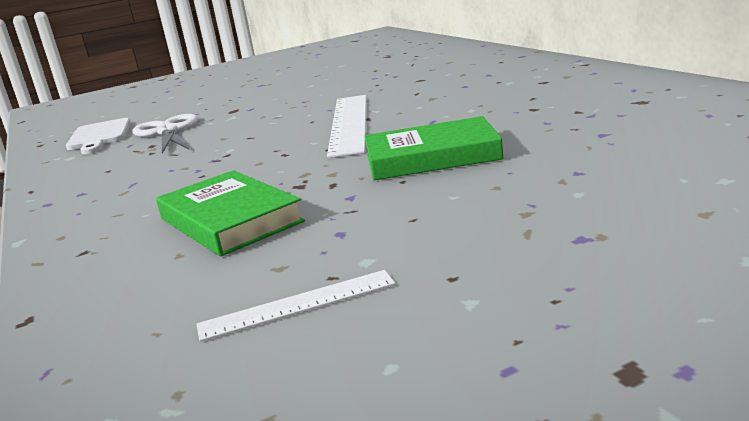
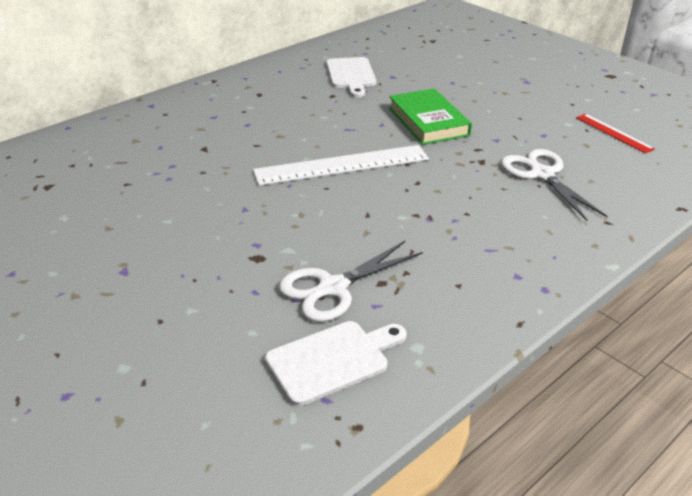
camera: 110 degrees left, 15 degrees up
(229, 220) = (542, 175): green book -> white scissors
(297, 305) = (614, 133): white ruler -> red ruler
(606, 112) = (351, 75): none -> white cutting board

